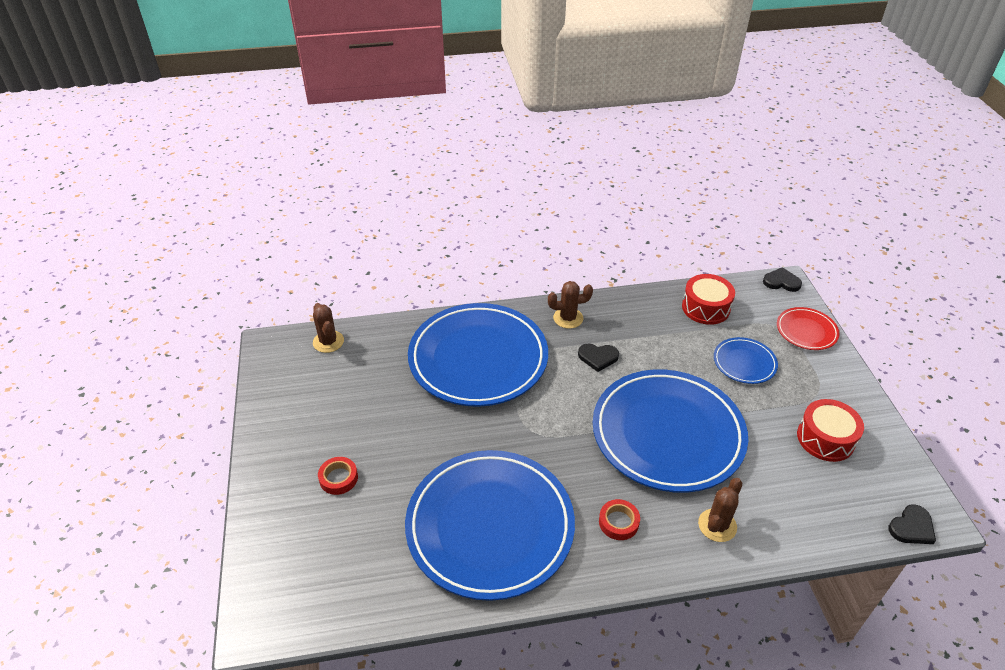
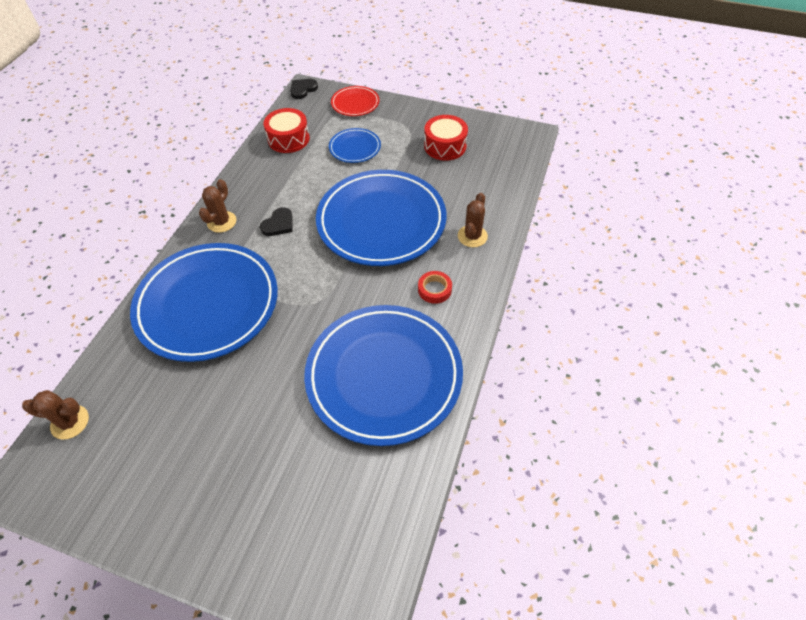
camera: 60 degrees left, 10 degrees up
(338, 478) = (250, 479): red tape -> none
(717, 525) = (472, 236): brown cactus -> brown cactus turned 45 degrees clockwise
(911, 527) = (531, 148): black heart -> none

